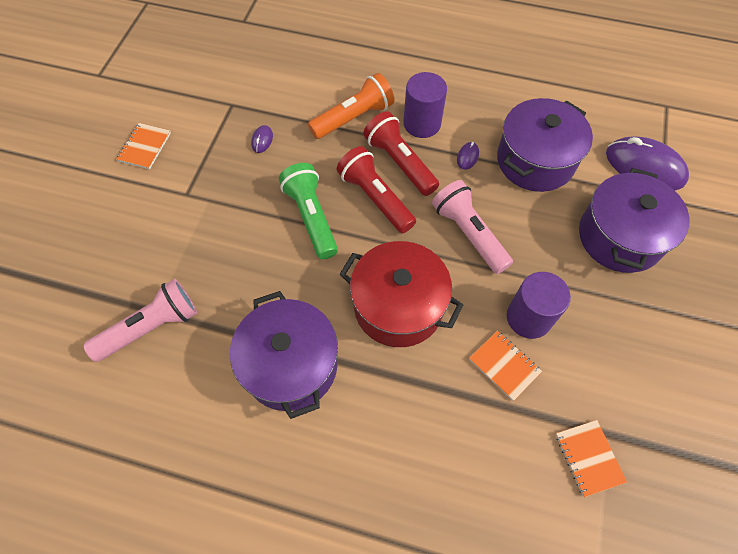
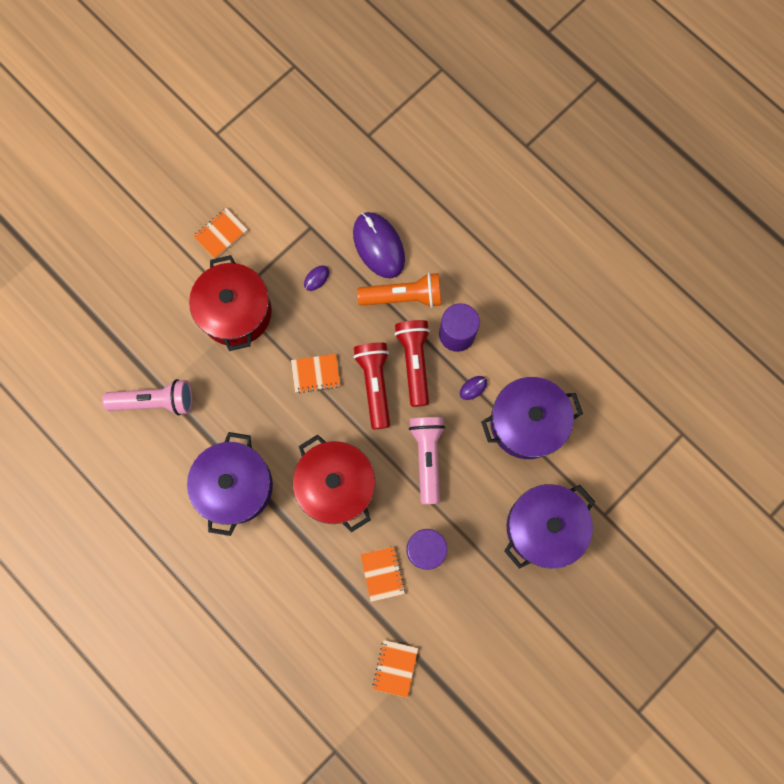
camera: 30 degrees right, 15 degrees up
(197, 203) = (236, 312): none -> red pot
(311, 217) = (315, 374): green flashlight -> orange notebook
(644, 167) = (613, 480): purple mouse -> purple mouse (378, 246)

